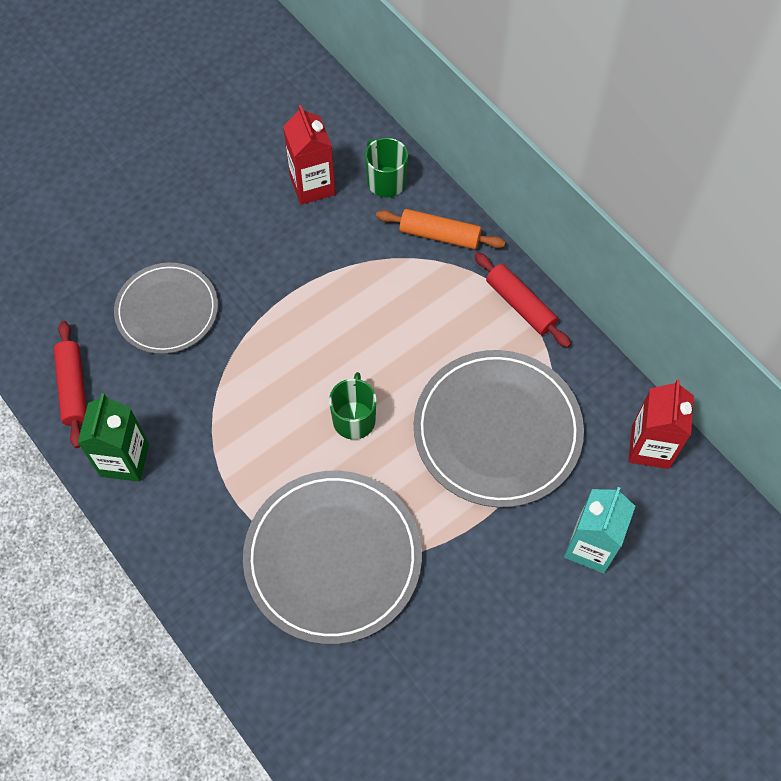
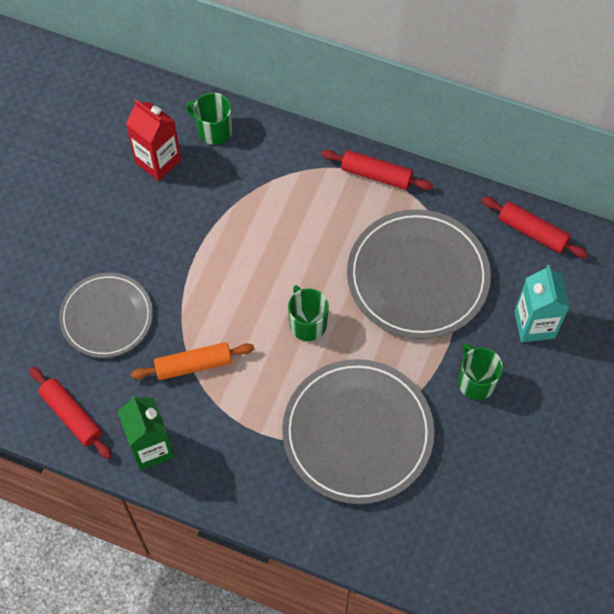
camera: 30 degrees left, 0 degrees up
(439, 235) = (282, 152): orange rolling pin -> orange rolling pin (193, 365)
(489, 573) = (476, 382): none -> green mug
(650, 447) = (532, 232): red carton -> red rolling pin

